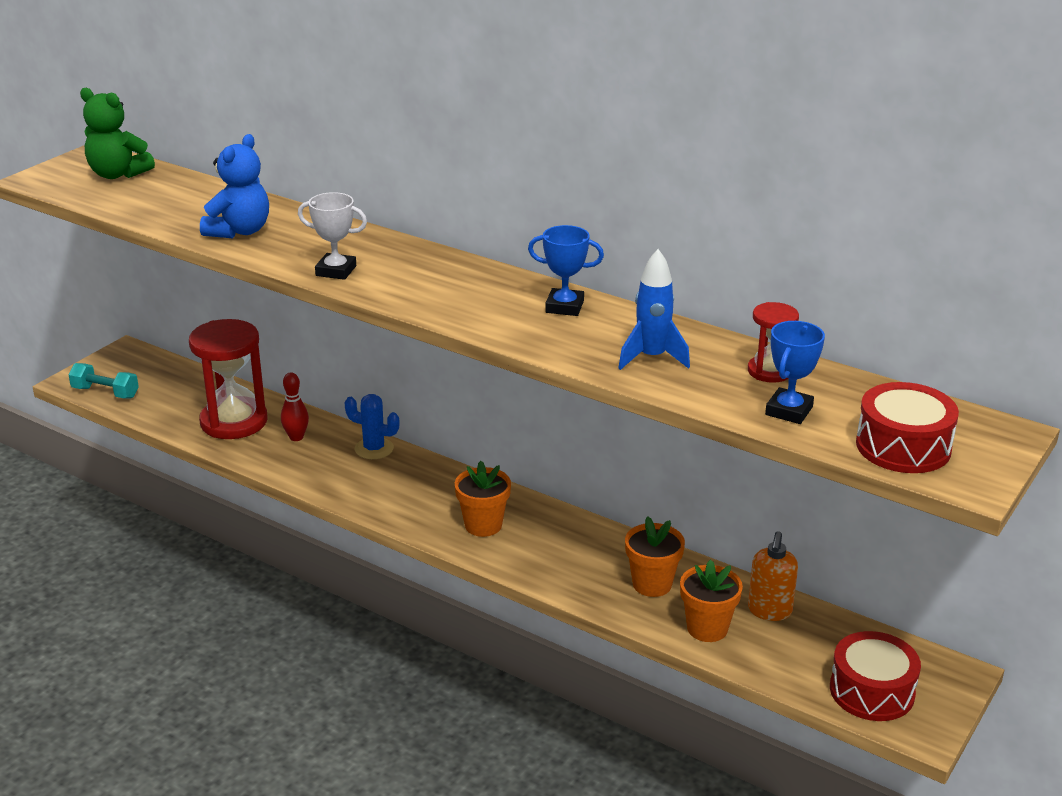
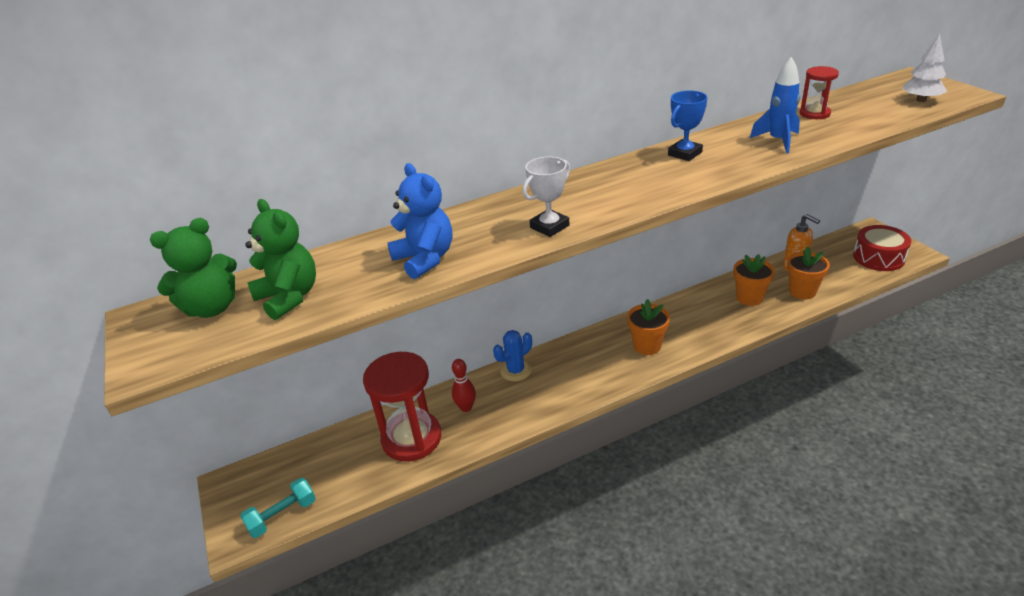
camera: 55 degrees left, 5 degrees up
(148, 197) = (289, 297): none -> green teddy bear
(788, 411) = (867, 118): blue trophy -> none
(903, 446) = (921, 100): red drum -> white tree

